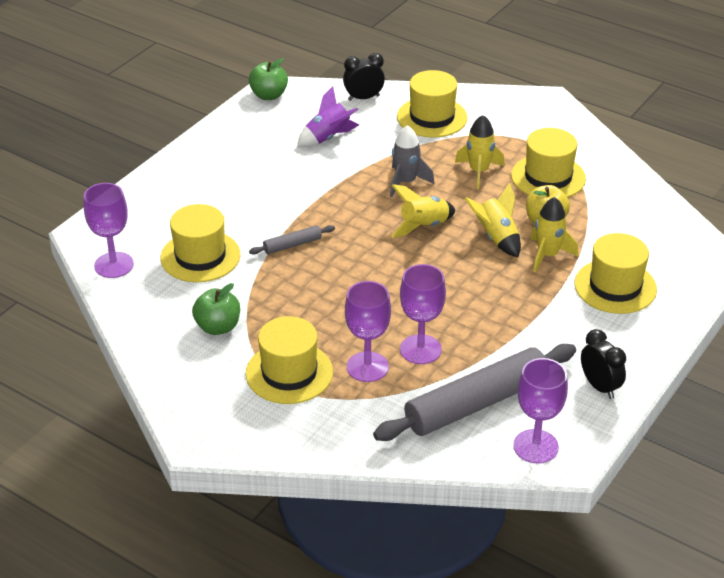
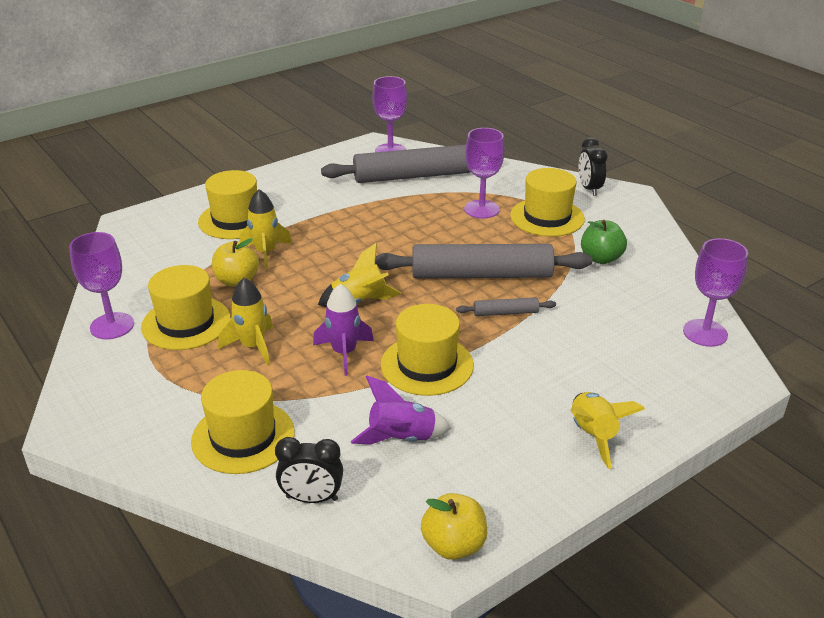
camera: 160 degrees left, 5 degrees down
(200, 256) = (608, 322): yellow hat -> yellow hat (427, 365)
(269, 95) = (454, 545): green apple -> yellow apple
(330, 279) = (481, 275): none -> grey rolling pin
(406, 182) = (344, 353): grey rocket -> purple rocket
(420, 349) = (432, 211): purple goblet -> purple goblet (112, 326)
(496, 238) = (298, 276): yellow rocket -> yellow rocket (593, 435)
(599, 387) = (317, 169): black clock -> black clock (589, 189)

